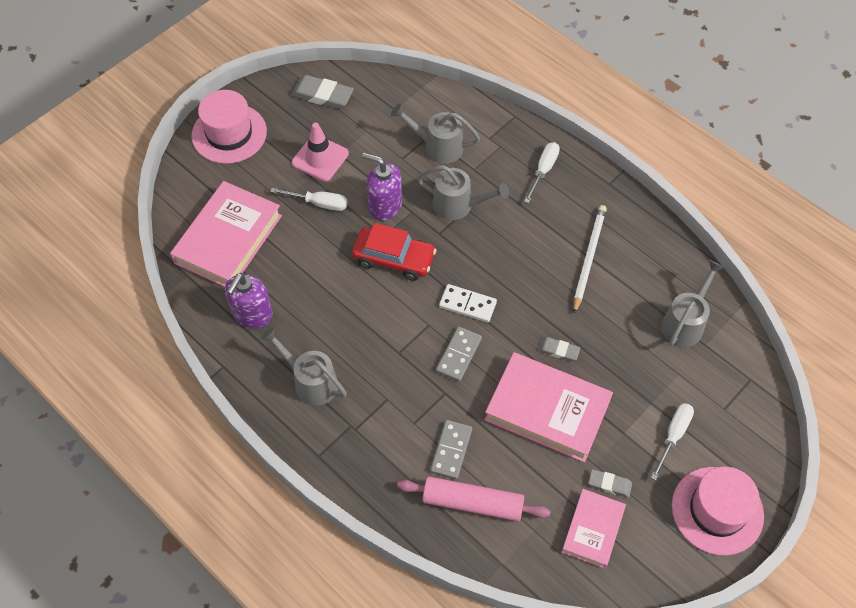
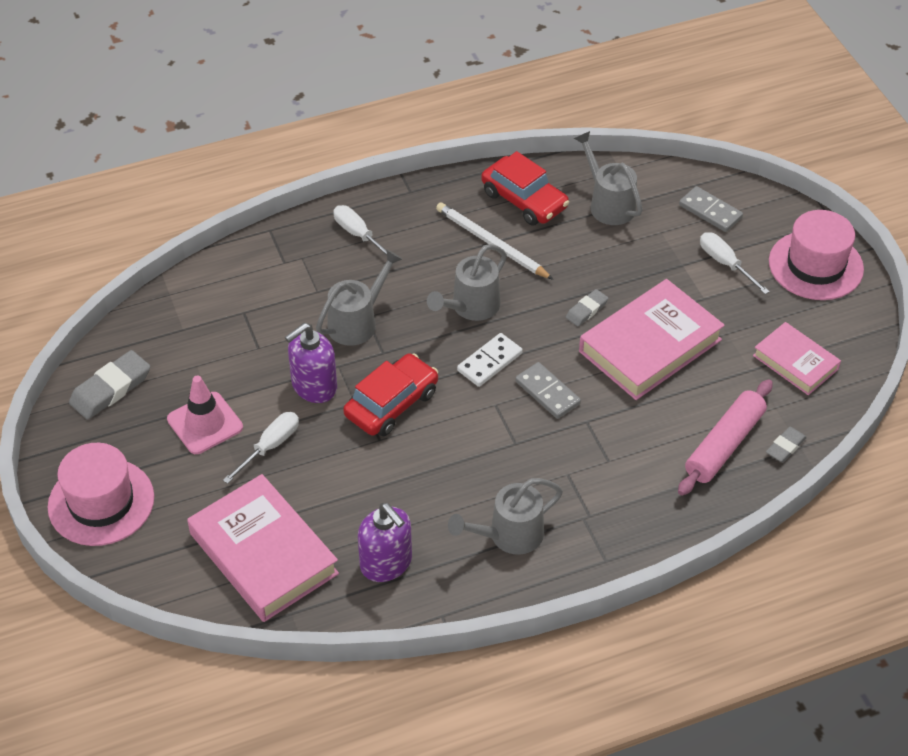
camera: 65 degrees left, 10 degrees down
(437, 147) = (265, 310): grey watering can -> grey watering can (470, 308)
(451, 450) = (656, 440): grey domino -> grey domino (710, 211)
(609, 484) = (753, 330): grey eraser -> grey eraser (785, 447)
(649, 262) = (524, 200): none -> red car

